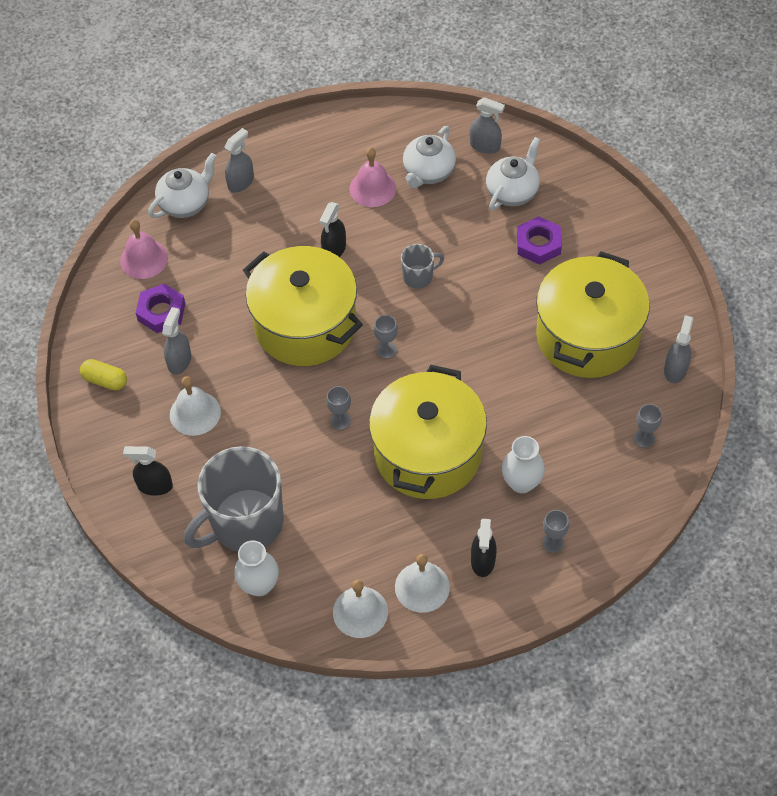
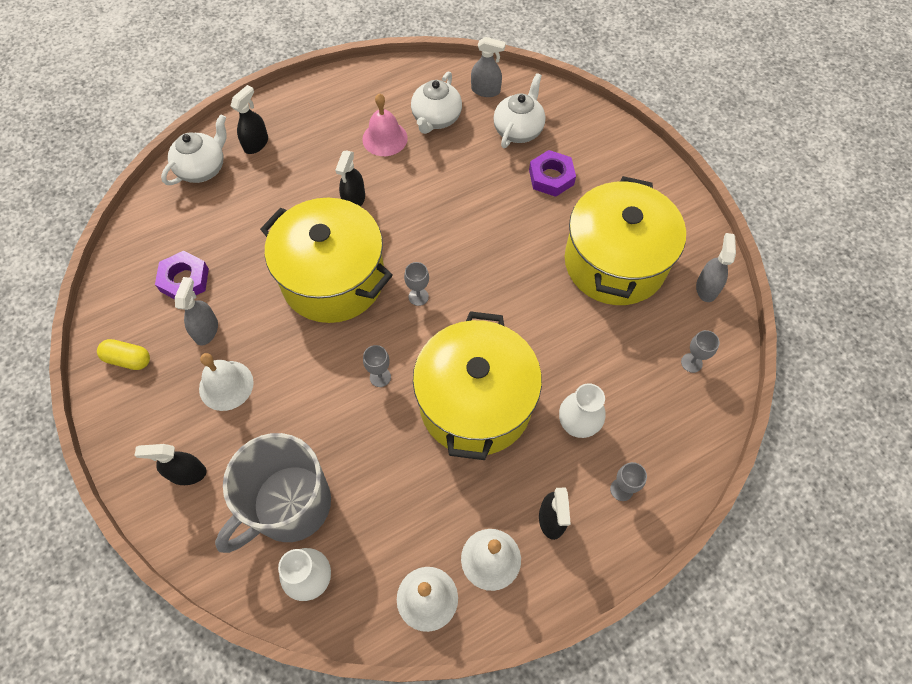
camera: 10 degrees left, 5 degrees up
(144, 259) = (163, 227): pink bell -> none
(241, 182) = (256, 144): grey spray bottle -> black spray bottle
(419, 277) = (440, 219): grey mug -> none

